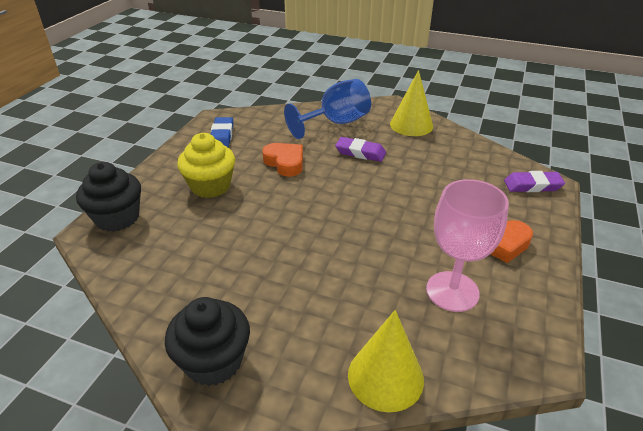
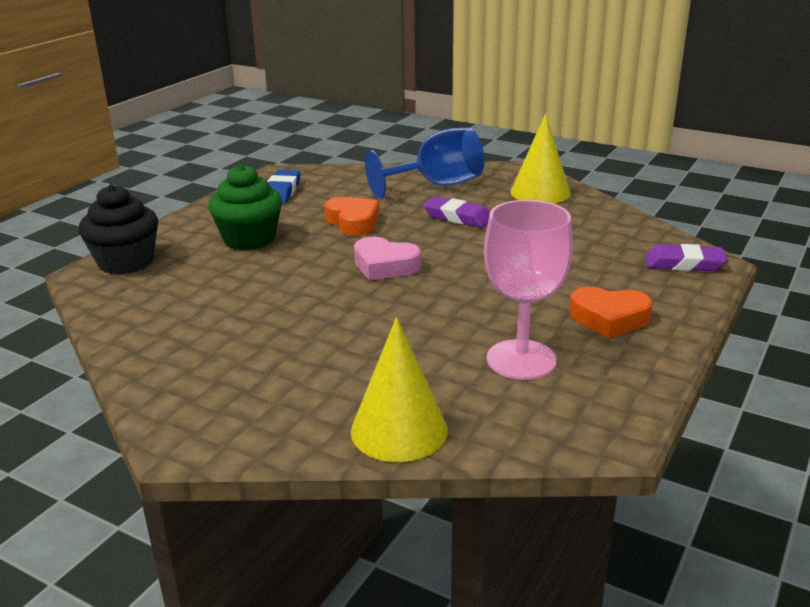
camera: 10 degrees right, 10 degrees down
(210, 186) = (249, 239): yellow cupcake -> green cupcake
(213, 361) = (195, 398): black cupcake -> none
(322, 205) = (385, 266): none -> pink heart

